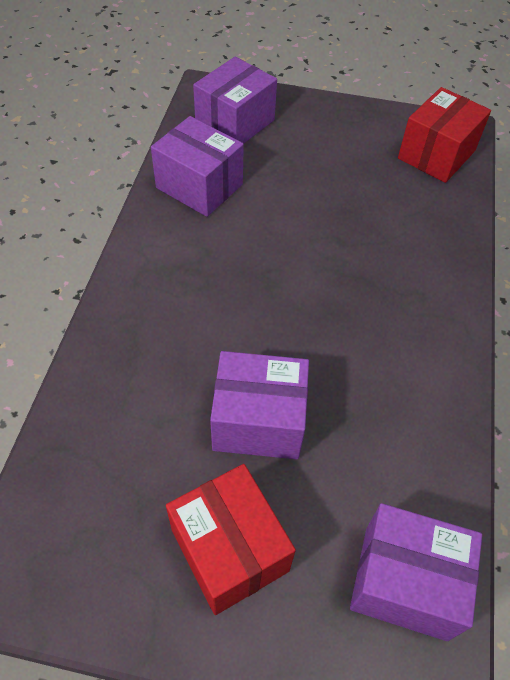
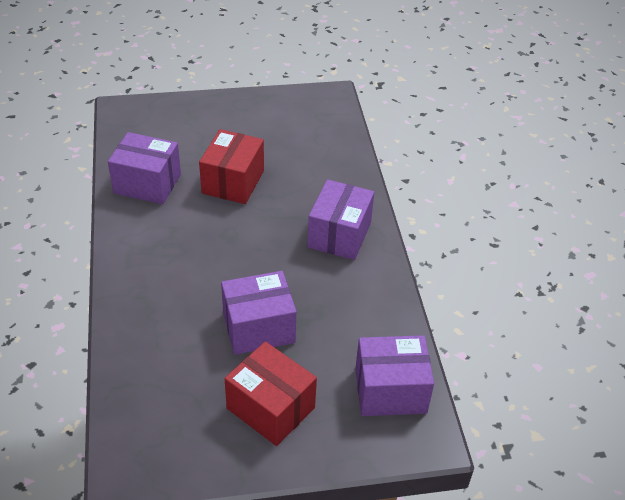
camera: 20 degrees left, 10 degrees down
(235, 123) = (155, 130): purple box -> purple box (339, 235)
(436, 154) = (319, 118): red box -> red box (233, 182)

